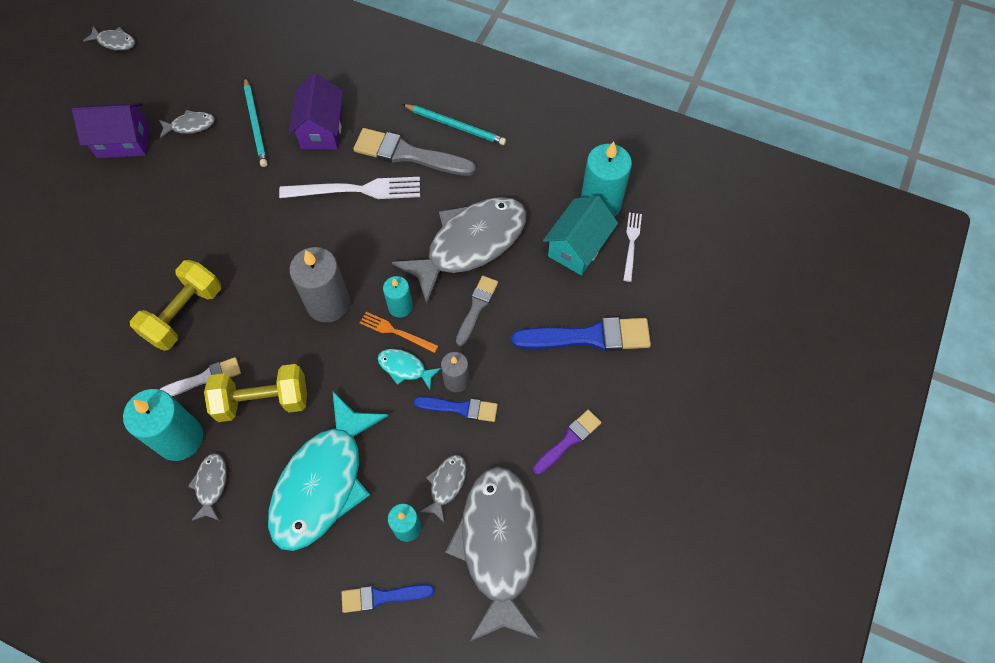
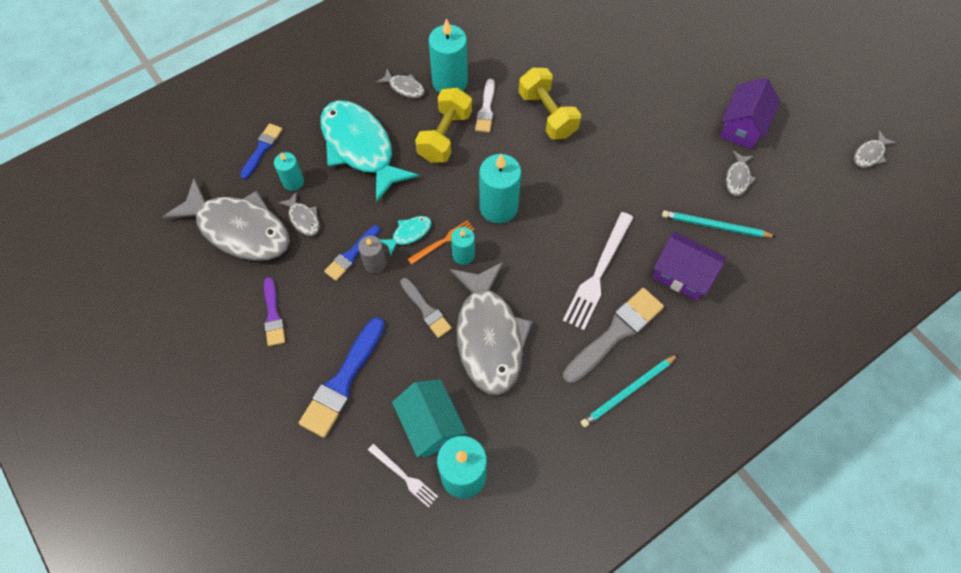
camera: 120 degrees right, 0 degrees up
(328, 303) = (498, 207): grey candle -> turquoise candle

